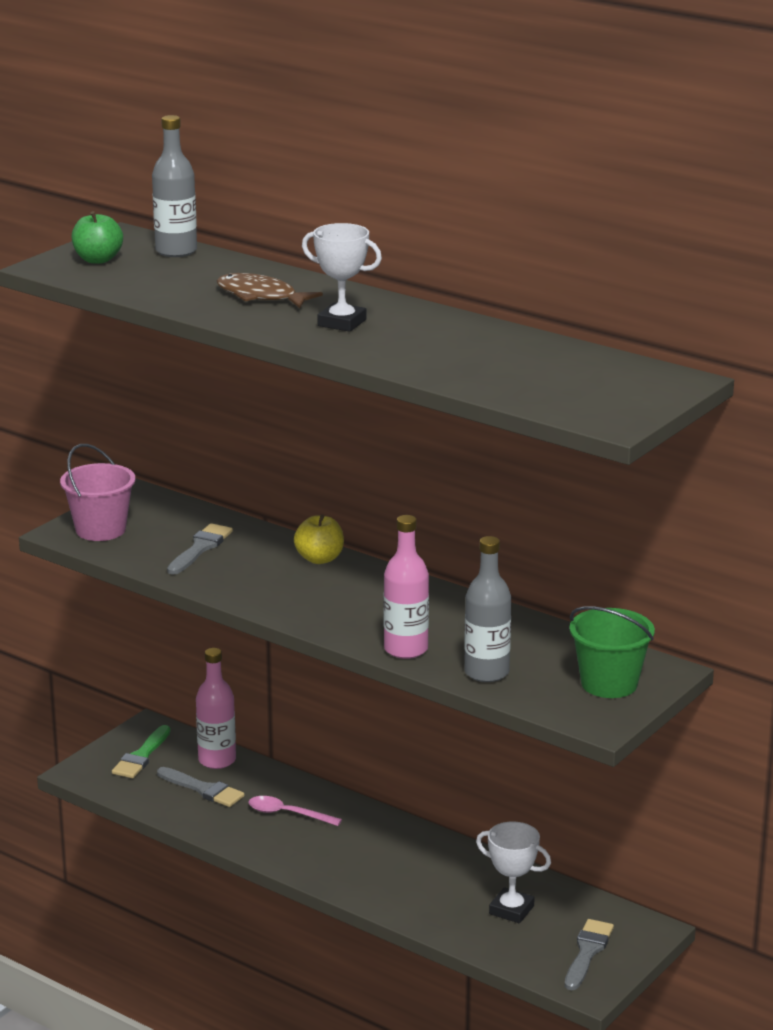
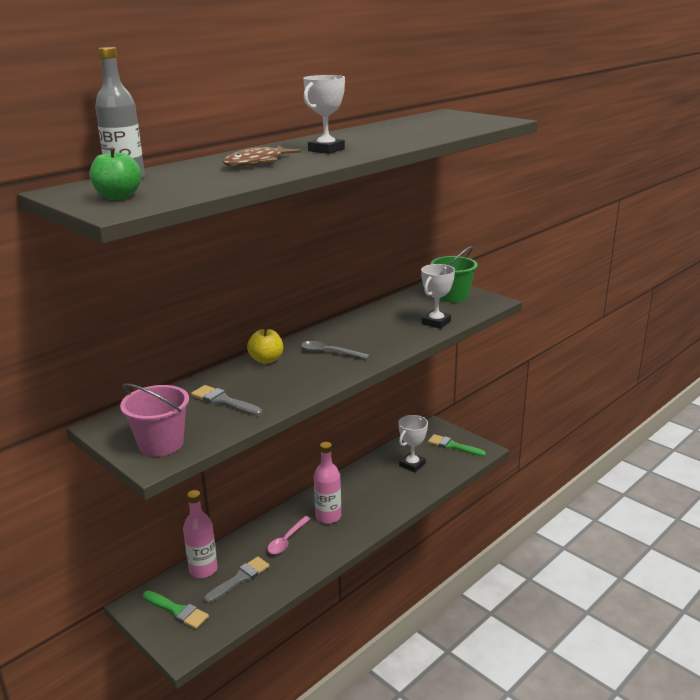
camera: 80 degrees left, 0 degrees up
(353, 598) = (329, 352): none -> grey spoon
(406, 649) = (403, 341): pink bottle -> pink bottle (328, 516)
(486, 672) = (436, 322): grey bottle -> white trophy
(587, 952) = (453, 446): grey brush -> green brush

